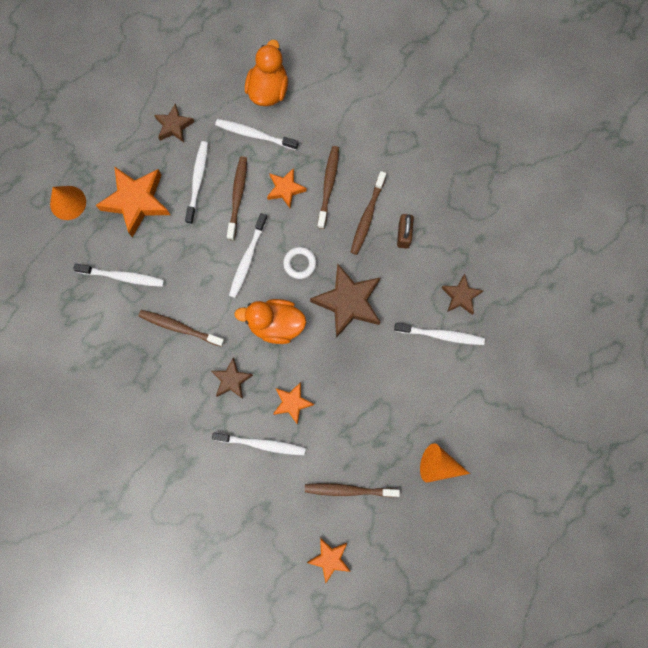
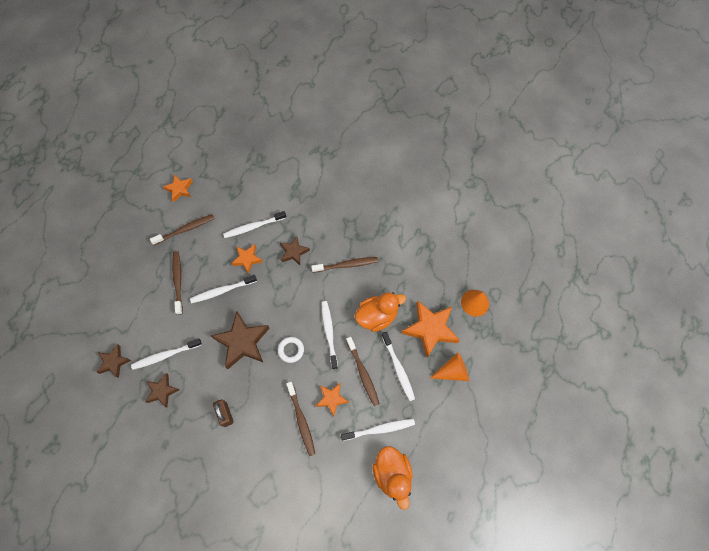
camera: 150 degrees right, 10 degrees down
(123, 276) = (404, 276): white toothbrush -> white toothbrush (222, 291)
(174, 126) = (443, 400): brown star -> brown star (114, 362)
(275, 324) = (285, 300): orange duck -> orange duck (377, 316)
(367, 216) = (259, 413): brown toothbrush -> brown toothbrush (178, 281)
(438, 465) = (133, 272): orange cone -> orange cone (452, 371)

